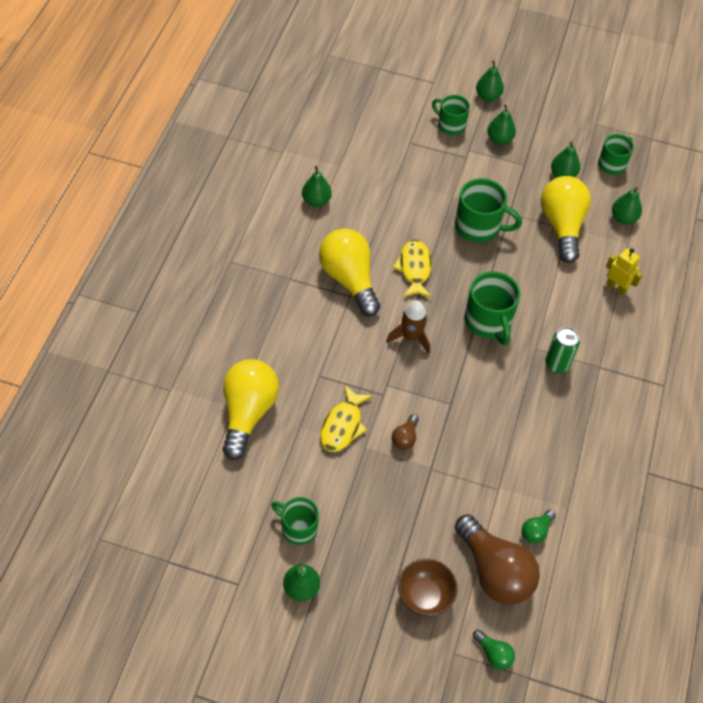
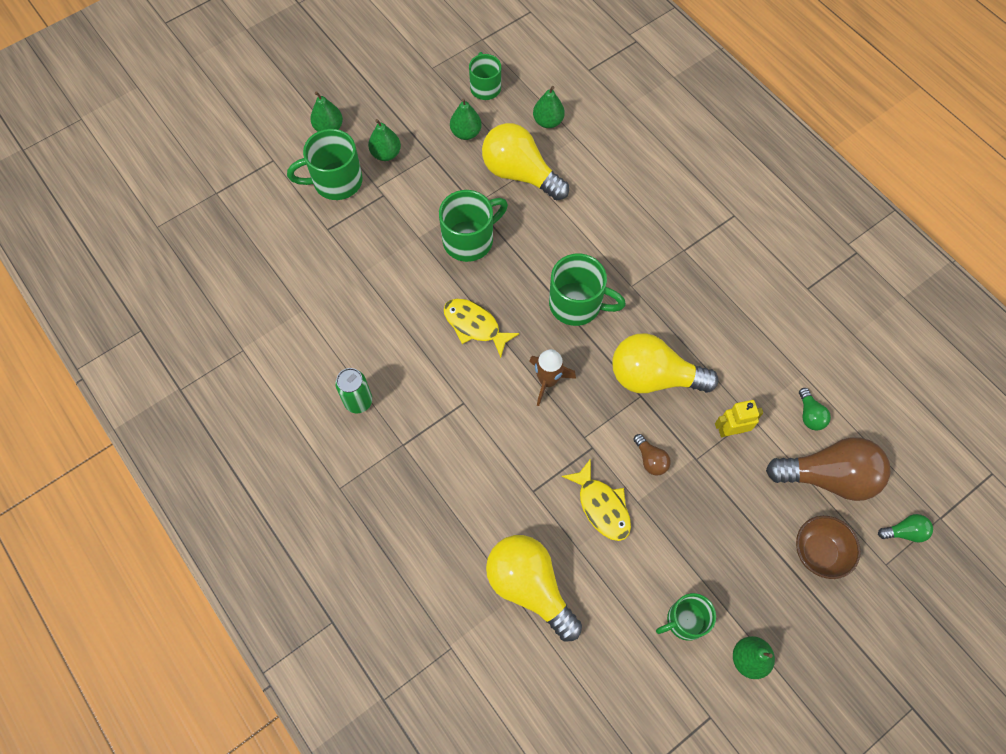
camera: 50 degrees left, 10 degrees up
(316, 201) = (329, 359): green pear -> none
(349, 279) = (444, 391): yellow light bulb -> yellow light bulb (653, 377)
(450, 125) = (336, 181): green mug -> green mug, size x1.51
(557, 364) = (658, 281): green can -> green can (358, 401)
(616, 287) = (614, 179): yellow robot -> yellow robot (731, 430)

